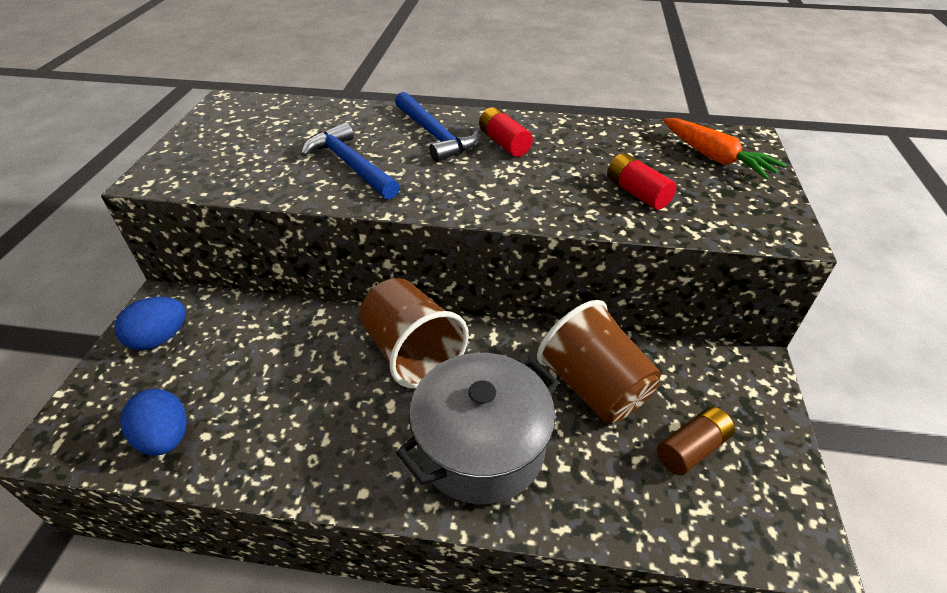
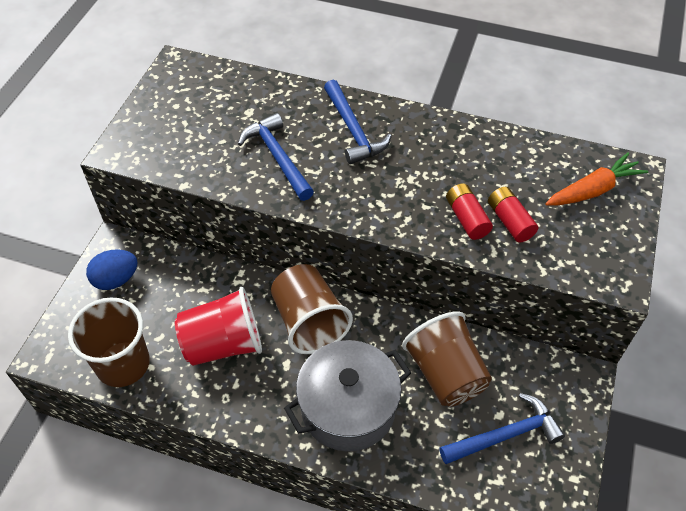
camera: 10 degrees right, 10 degrees up
(166, 437) = (123, 364): blue egg -> brown cup
(304, 393) = (223, 344): none -> red cup
(504, 143) = (412, 148): red battery -> red battery (467, 218)
(691, 448) = (505, 435): brown battery -> blue hammer
(715, 158) = (593, 190): orange carrot -> orange carrot turned 90 degrees counterclockwise

